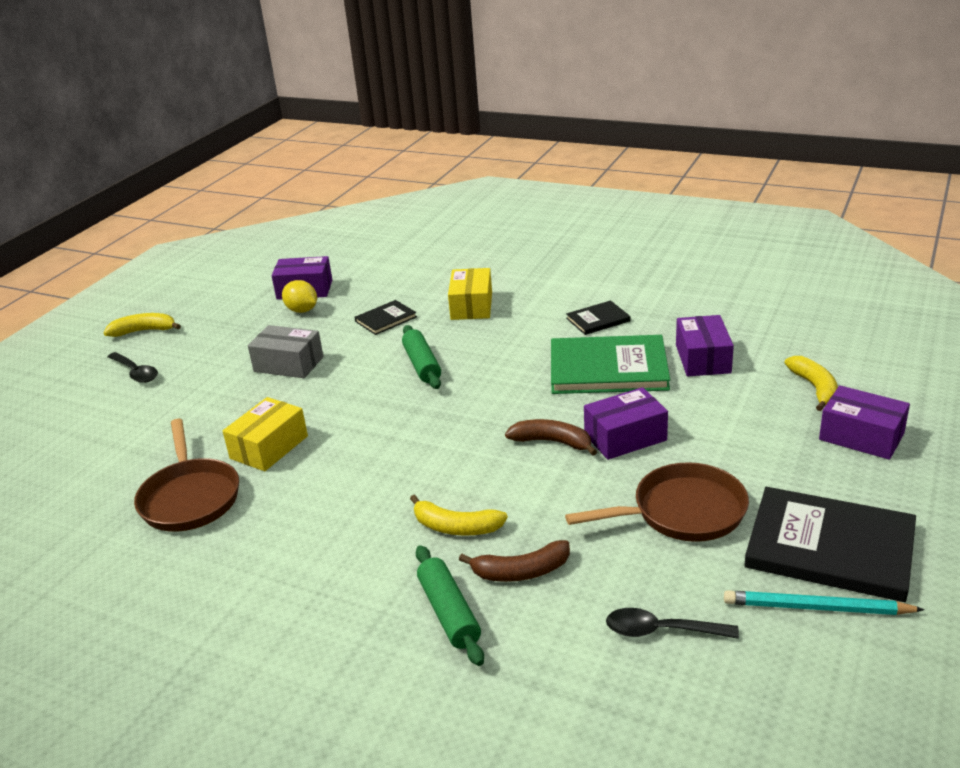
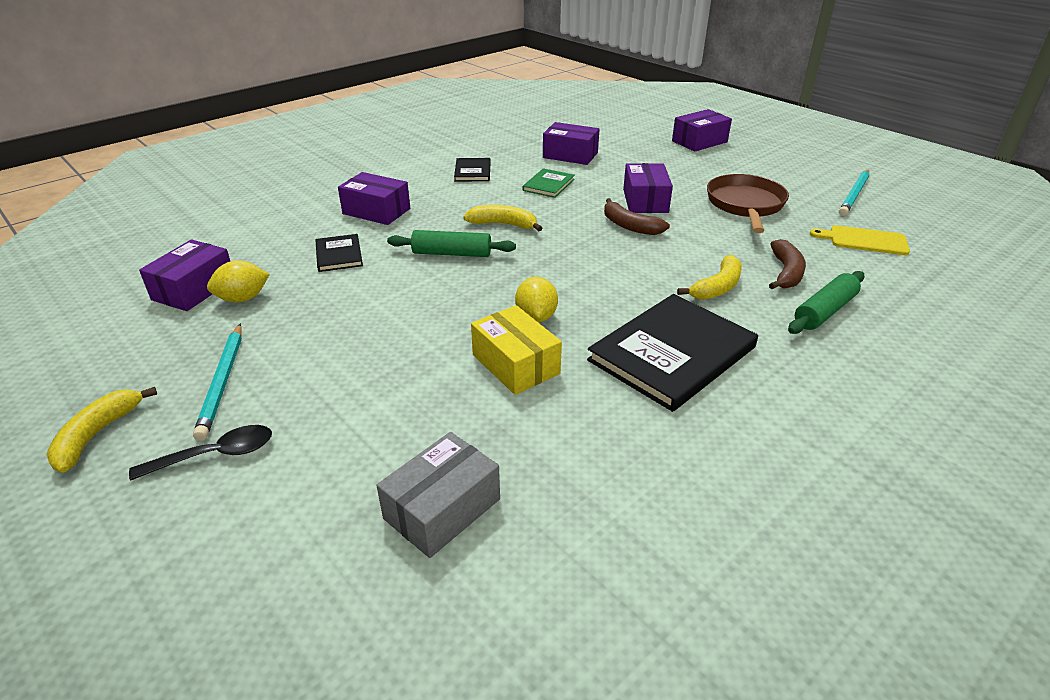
camera: 70 degrees left, 5 degrees up
(190, 497) = (571, 435): brown pan -> none
(204, 345) = (222, 382): none -> turquoise pencil
(288, 364) = (355, 326): grey box -> grey box (442, 509)
(342, 437) = (536, 317): none -> yellow lemon
(449, 612) = (824, 311): green rolling pin -> green rolling pin turned 45 degrees counterclockwise
(471, 306) = (376, 211): yellow box -> purple box
(552, 442) = (630, 226): brown banana -> brown banana turned 90 degrees counterclockwise
(608, 369) = (548, 185): green book -> green book, size x0.49
(661, 631) = (864, 240): black spoon -> yellow cutting board
(815, 388) = (638, 138): yellow banana -> yellow banana (503, 224)
(830, 547) = (801, 177): black book -> black book (672, 353)

